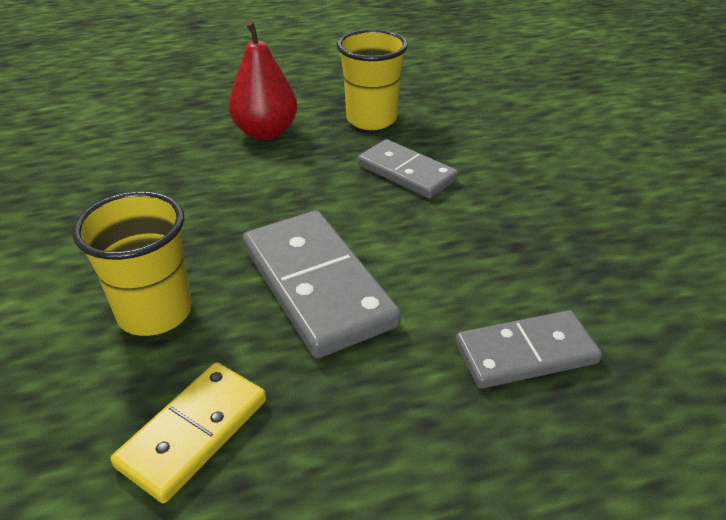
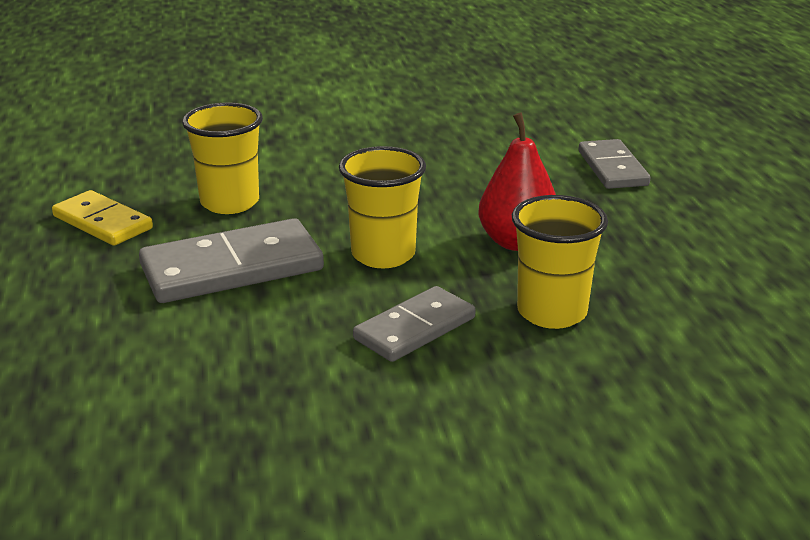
camera: 95 degrees right, 10 degrees down
(287, 194) = (383, 254): none -> yellow cup
(526, 353) = (91, 367): grey domino -> grey domino (612, 168)

